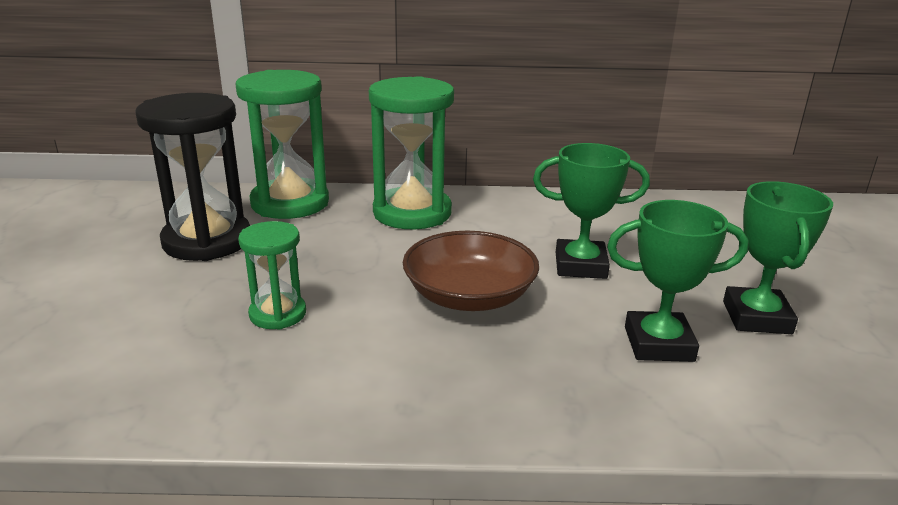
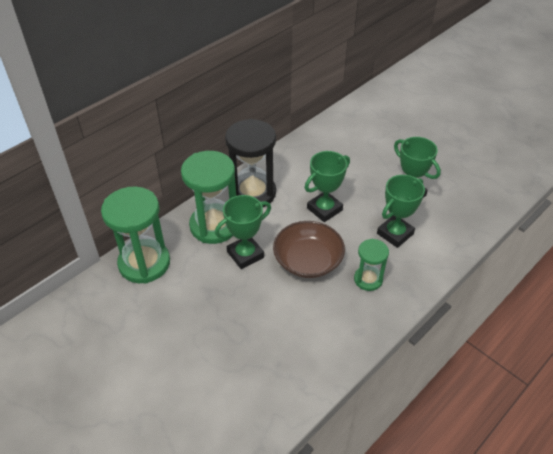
camera: 45 degrees left, 20 degrees up
(207, 241) = (148, 320): black hourglass -> black hourglass (252, 193)
(278, 314) = (252, 331): green hourglass -> green hourglass (368, 279)
(401, 250) = (245, 254): none -> green trophy

